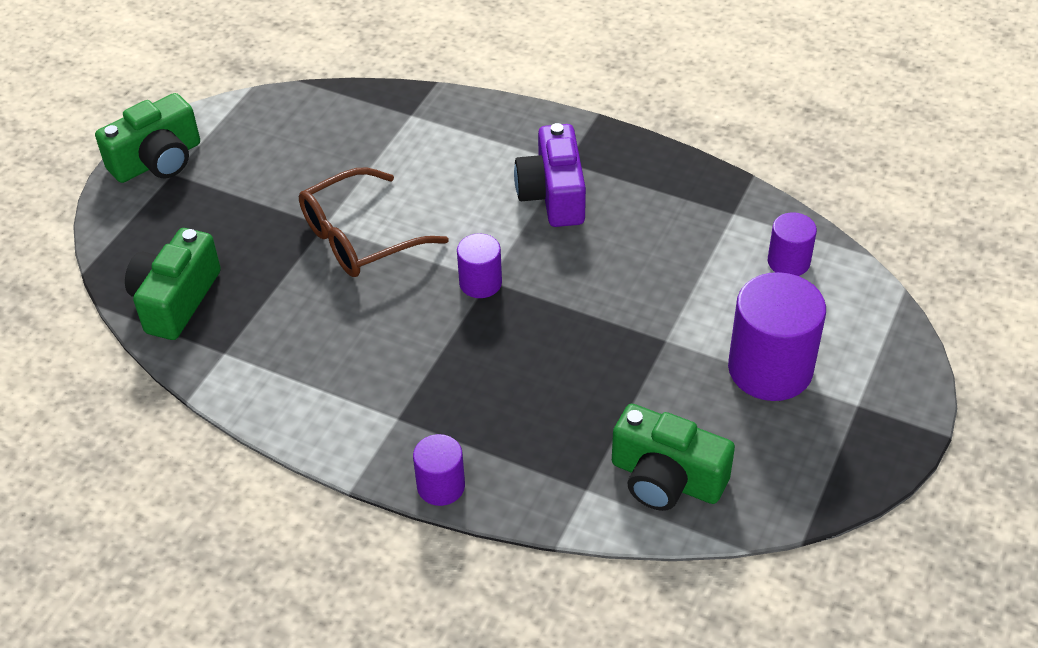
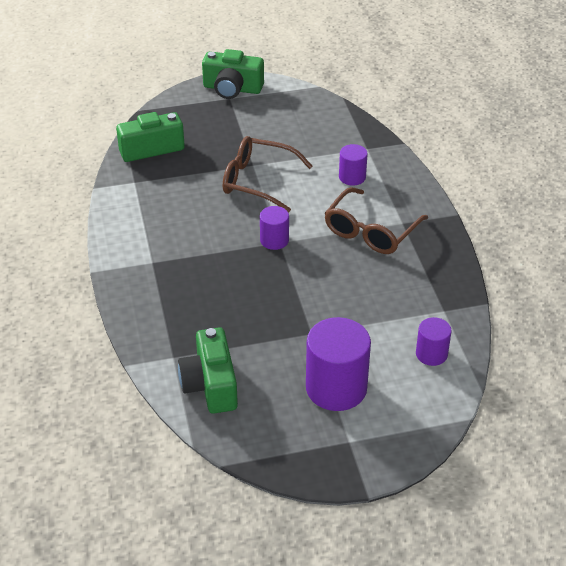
camera: 50 degrees right, 5 degrees down
(441, 486) = (123, 301): purple cylinder -> purple cylinder (352, 177)
(553, 194) = (371, 231): purple camera -> brown glasses

